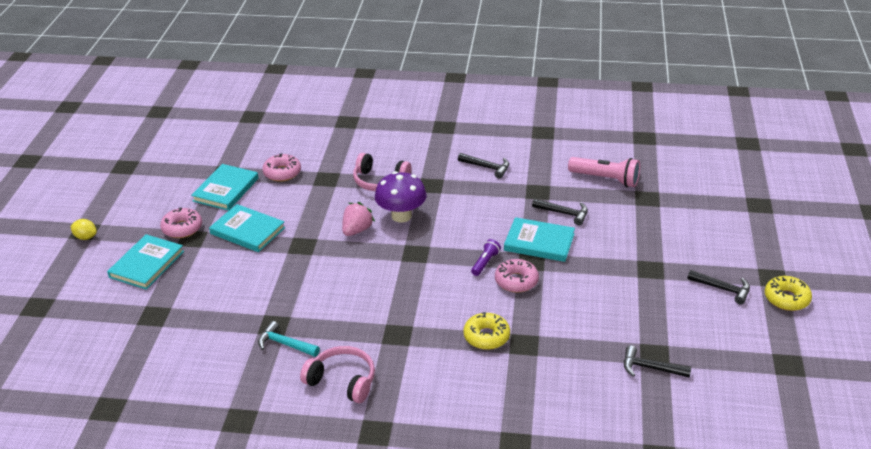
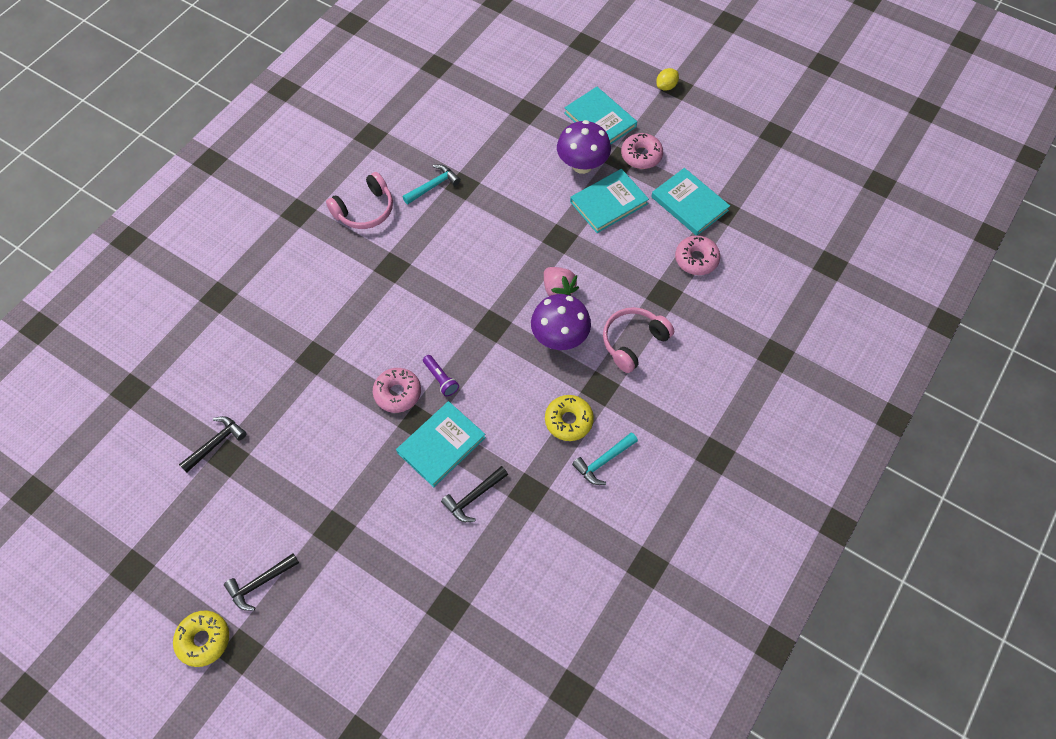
camera: 115 degrees right, 25 degrees up
(210, 258) = (582, 165): none -> purple mushroom
(486, 336) = (343, 332): yellow donut -> yellow donut (568, 421)
(487, 167) = (603, 461): black hammer -> turquoise hammer
(605, 179) = (509, 582): pink flashlight -> none

